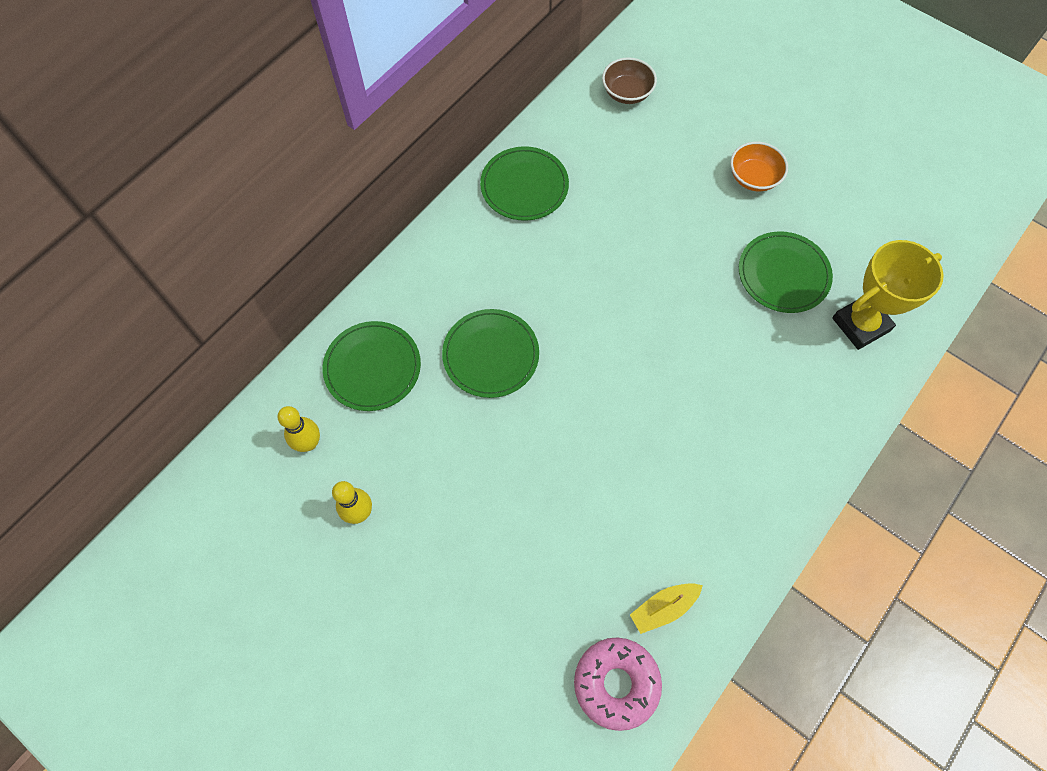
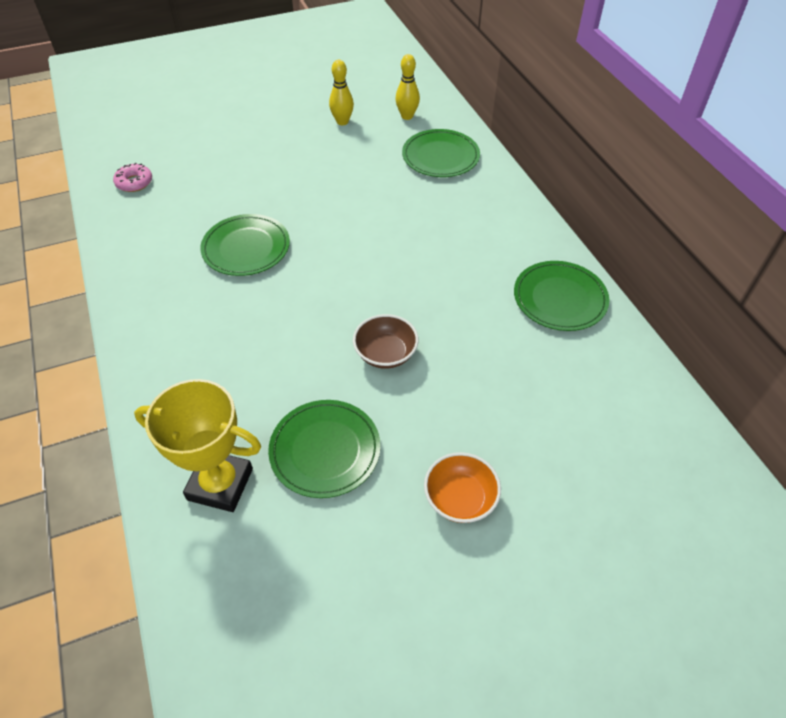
camera: 120 degrees right, 15 degrees down
(491, 355) = (404, 214): green plate -> green plate (246, 248)
(616, 683) = (134, 182): pink donut -> pink donut, size x0.61
(627, 93) = (649, 440): brown bowl -> brown bowl (385, 354)
(663, 608) = (148, 221): yellow boat -> none
(860, 324) = (220, 484): yellow trophy -> yellow trophy turned 75 degrees counterclockwise

